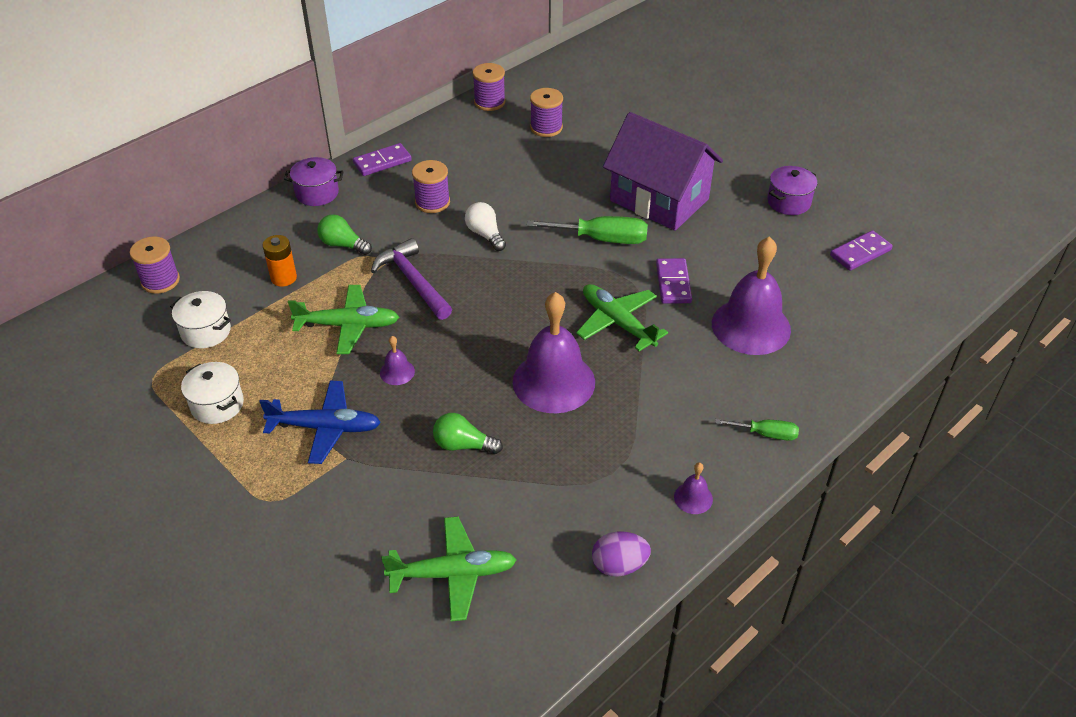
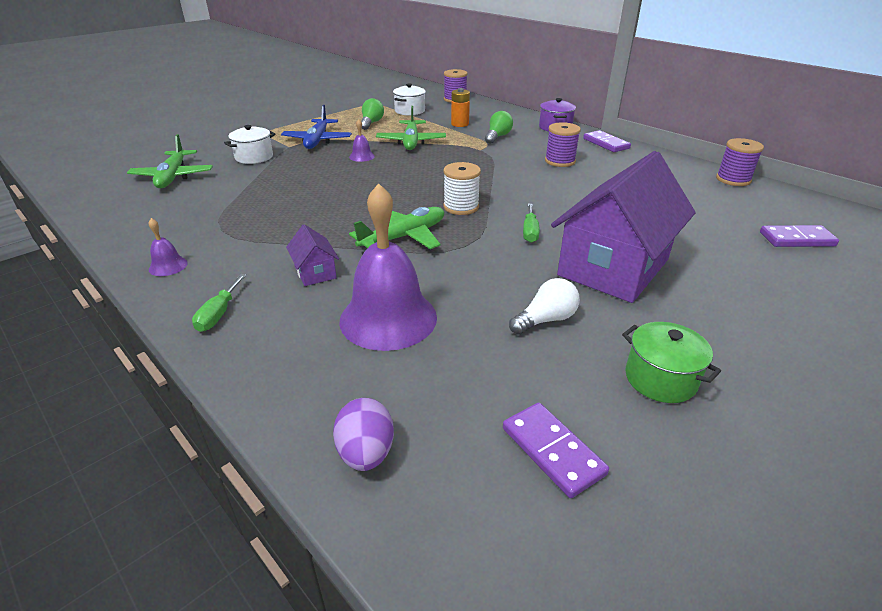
camera: 90 degrees right, 10 degrees down
(217, 405) = (347, 117): white pot -> white pot (254, 157)
(413, 281) = (459, 158): purple hammer -> none
(463, 445) = (282, 177): green light bulb -> green light bulb (371, 123)
(485, 234) = (522, 180): white light bulb -> white light bulb (545, 320)
(546, 128) = (710, 206): purple spool -> none
(550, 282) = (461, 207): none -> white spool
(553, 381) = (334, 208): purple bell -> none
(602, 239) = (530, 232): green screwdriver -> green screwdriver, size x0.57
(619, 565) = (128, 230): purple egg -> purple egg (366, 453)
(673, 283) = (463, 270): purple domino -> purple domino (797, 239)
(689, 379) = (315, 272): none -> purple house
(788, 202) = (660, 379): purple pot -> green pot

